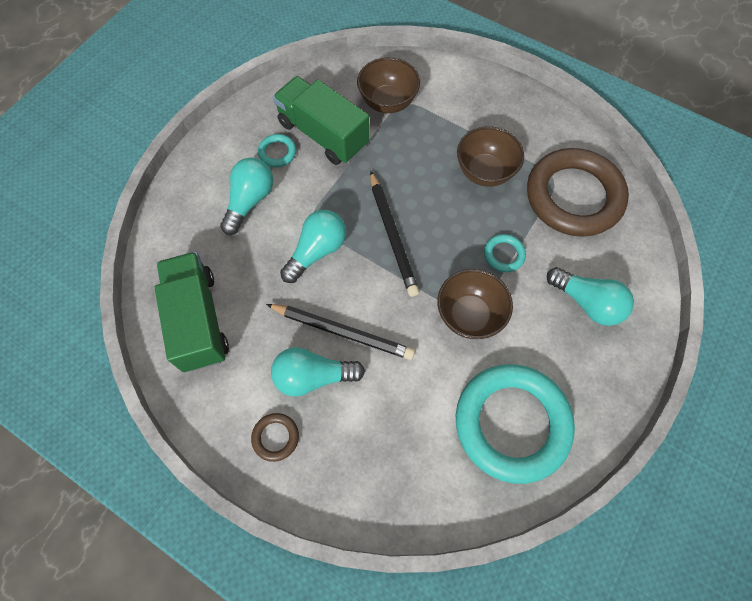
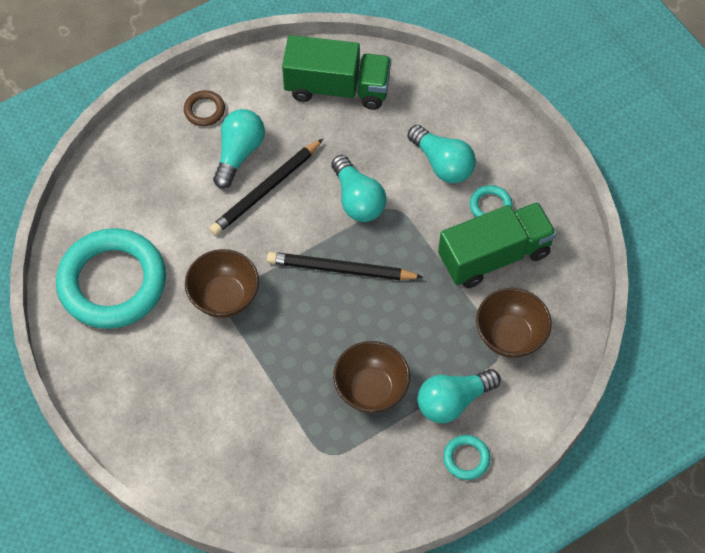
camera: 115 degrees right, 5 degrees down
(504, 254) = (268, 358): turquoise ring -> turquoise ring (466, 458)
(573, 196) = (296, 462): brown ring -> none
(587, 302) = (179, 406): turquoise light bulb -> turquoise light bulb (453, 401)

